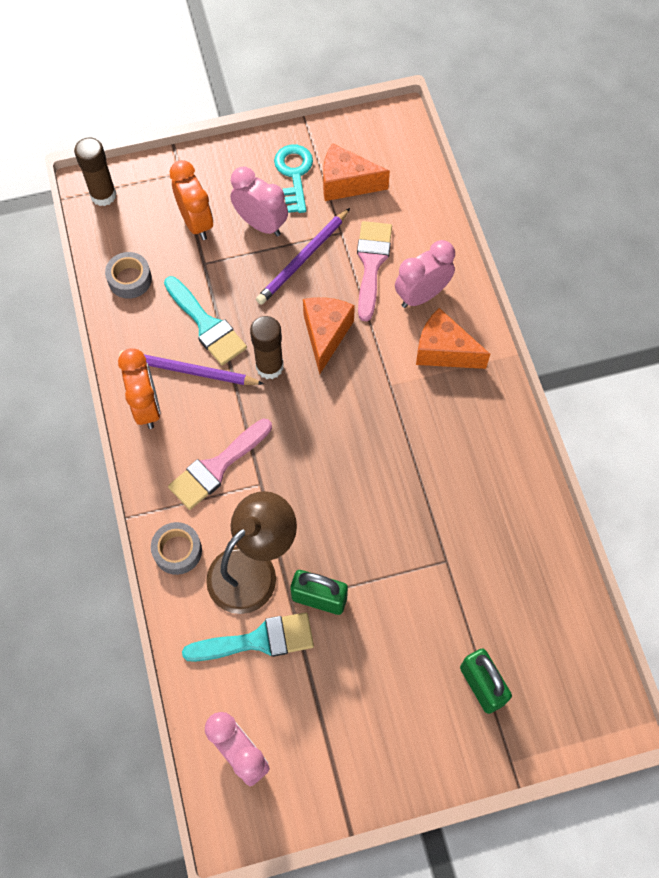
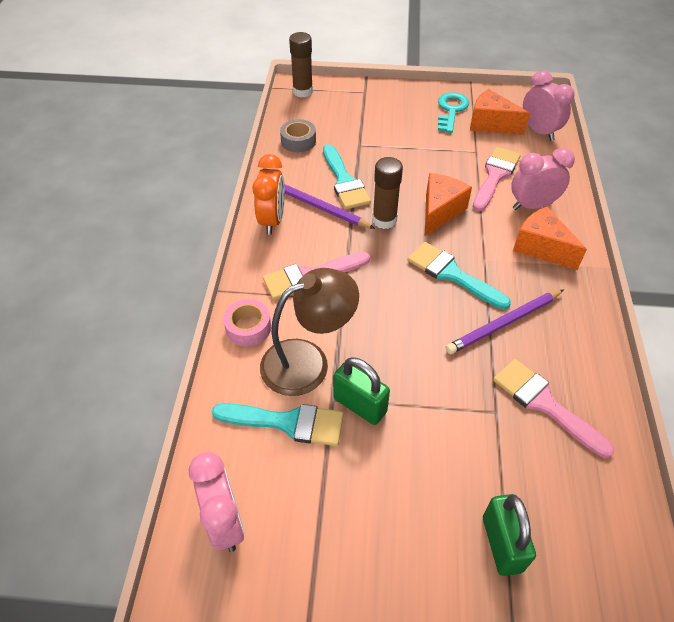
camera: 20 degrees right, 15 degrees down
(177, 551) = (248, 327): grey tape -> pink tape
(196, 222) = (364, 121): orange clock -> none
(261, 224) = (413, 132): pink clock -> pink clock (539, 132)
(303, 259) = (439, 160): purple pencil -> purple pencil (504, 323)
(362, 415) = (452, 274): none -> turquoise brush
(487, 536) = (544, 403): none -> pink brush

